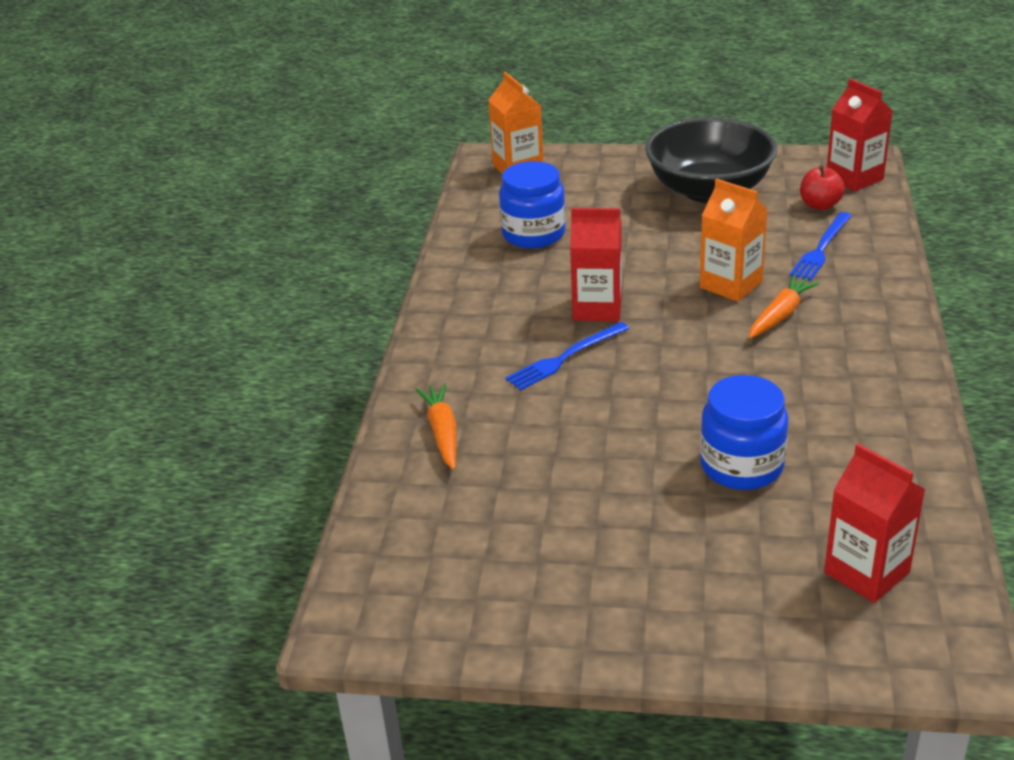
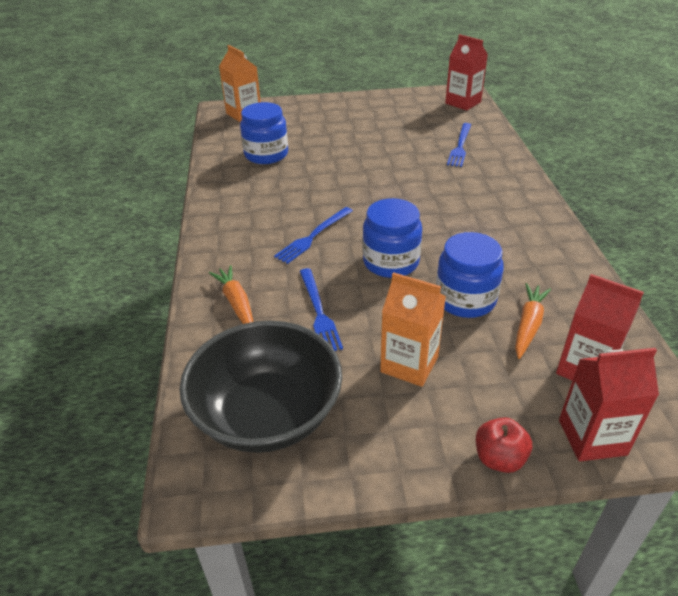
camera: 15 degrees left, 5 degrees up
(543, 456) = (319, 312): none -> blue fork
(597, 308) = (325, 199): red carton -> red carton (592, 437)
(658, 405) = (391, 262): none -> blue jar
(709, 190) = (375, 117): black bowl -> black bowl (267, 414)
(730, 285) = (410, 174): orange carton -> orange carton (409, 364)
(780, 315) = (450, 191): orange carrot -> orange carrot (528, 325)
(820, 205) = (448, 120): red apple -> red apple (499, 458)

